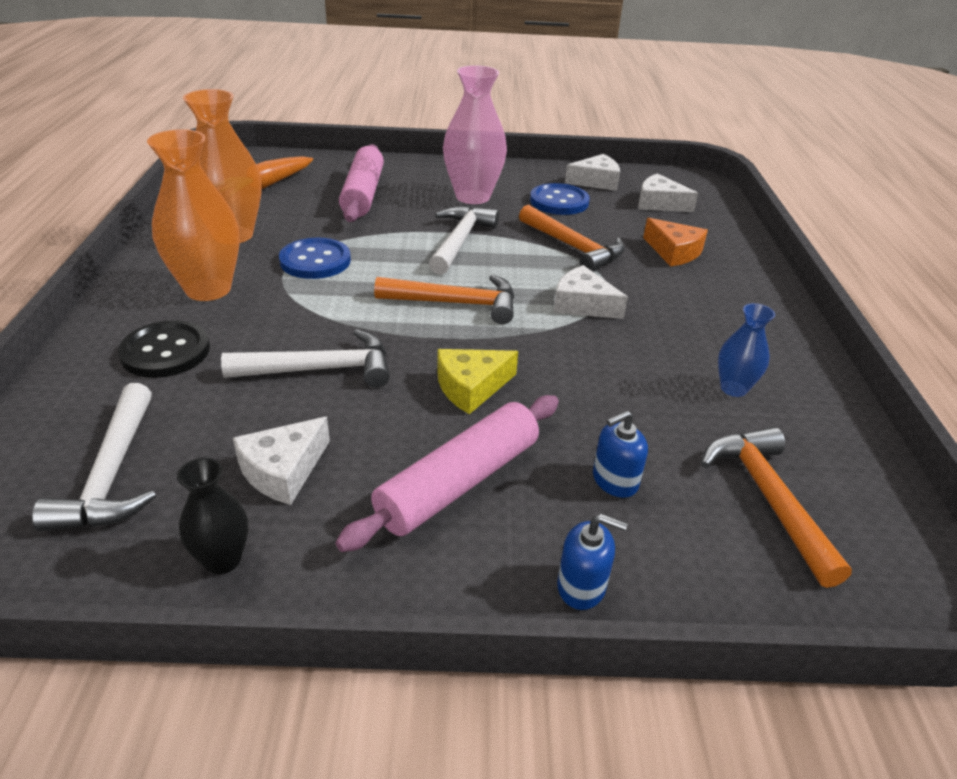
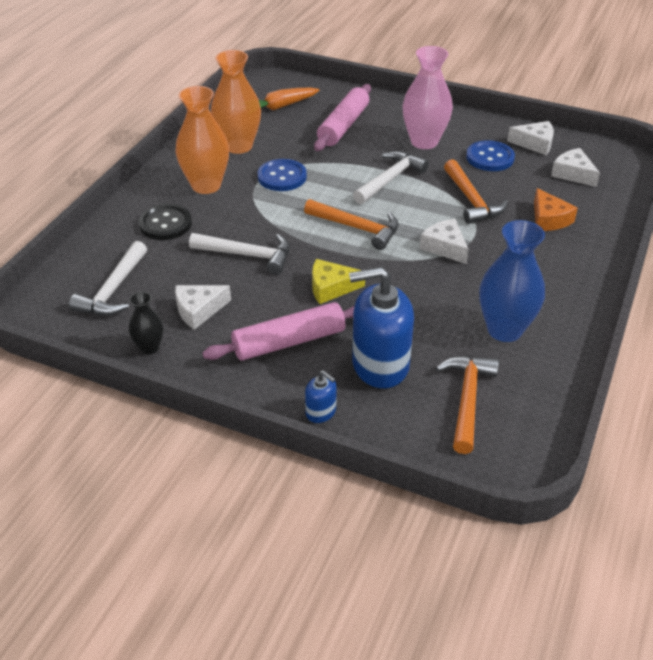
camera: 25 degrees right, 5 degrees up
(614, 481) = (380, 364): blue soap dispenser -> blue soap dispenser, size x2.17
(733, 388) = (504, 330): blue vase -> blue vase, size x1.90

